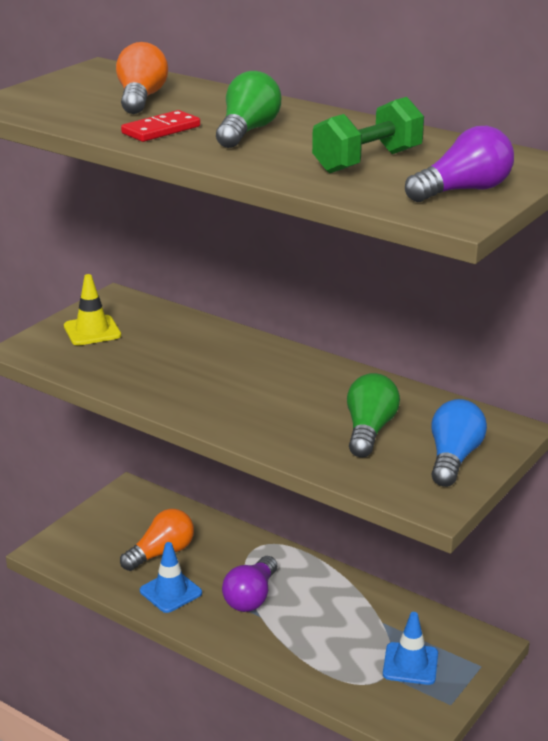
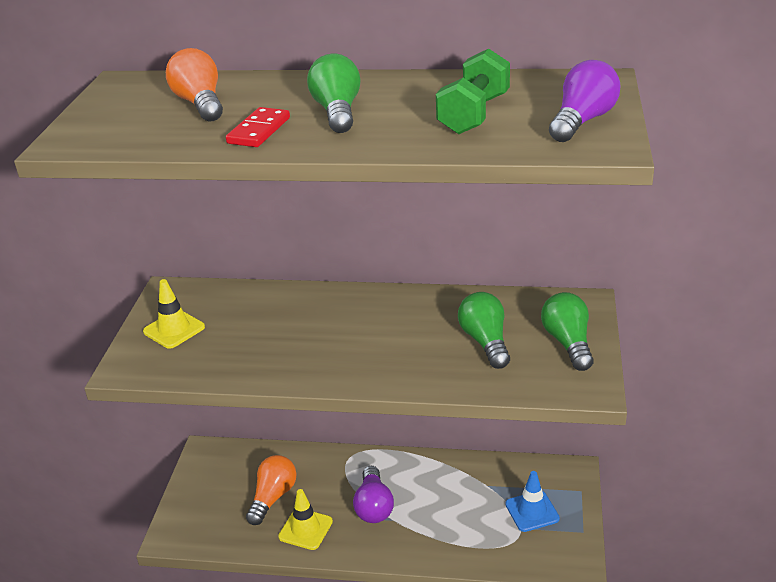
camera: 25 degrees left, 5 degrees up
(170, 592) = (305, 529): blue traffic cone -> yellow traffic cone
(453, 458) = (568, 343): blue light bulb -> green light bulb

